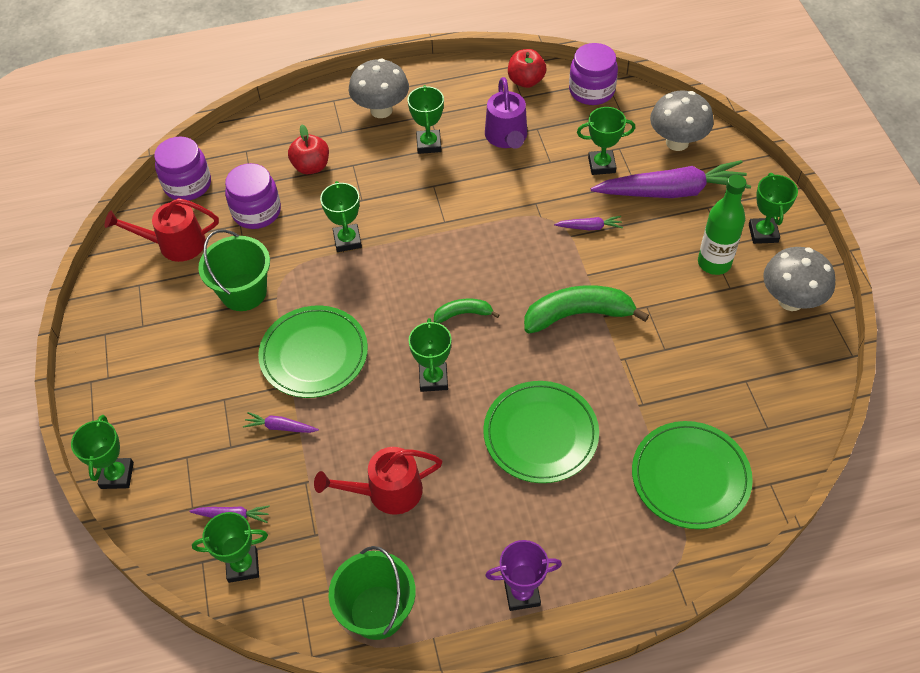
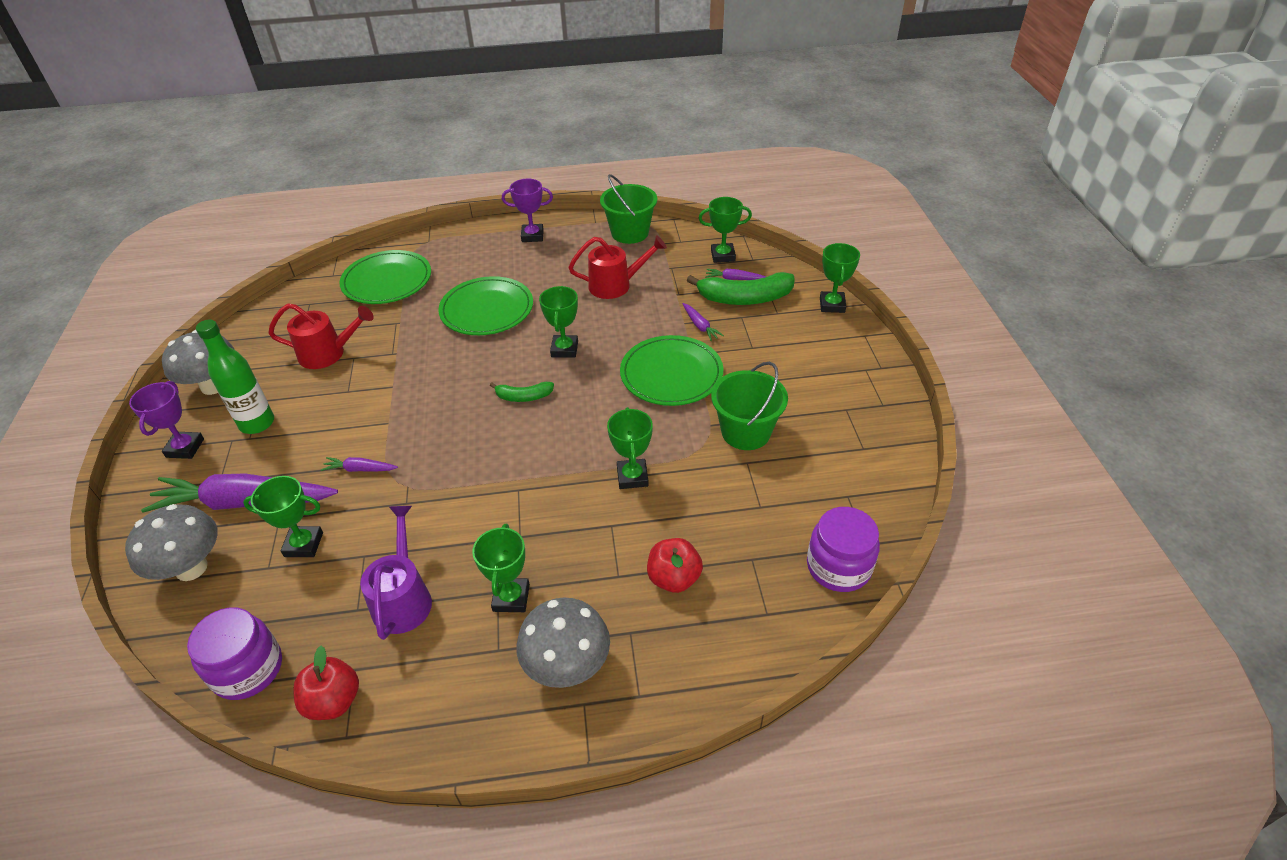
camera: 175 degrees left, 10 degrees down
(174, 244) = (834, 489): red watering can -> red watering can (328, 353)
(256, 212) = (741, 520): purple jar -> none
(280, 427) = (700, 326): purple carrot -> purple carrot turned 45 degrees clockwise
(578, 314) = (415, 388): green banana -> green banana (744, 298)
(763, 233) = (185, 448): green trophy -> purple trophy

